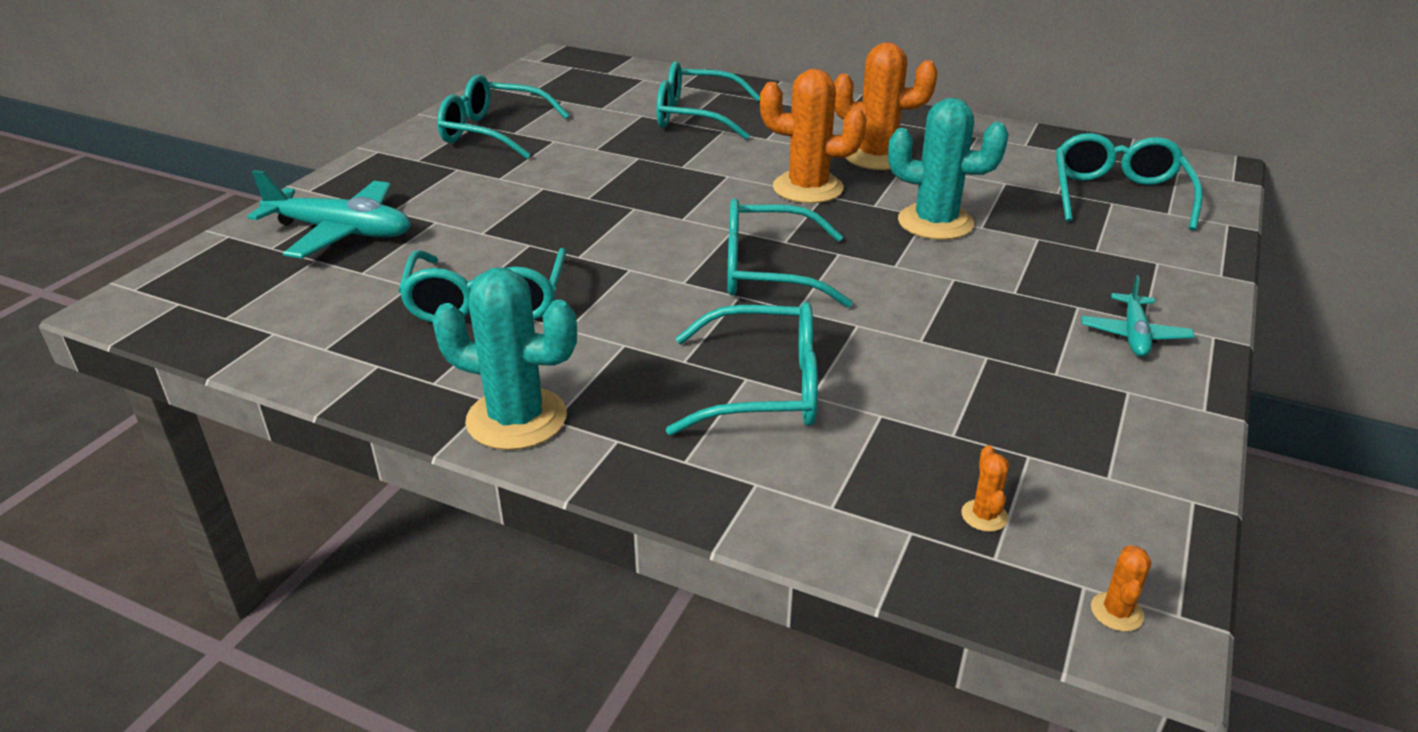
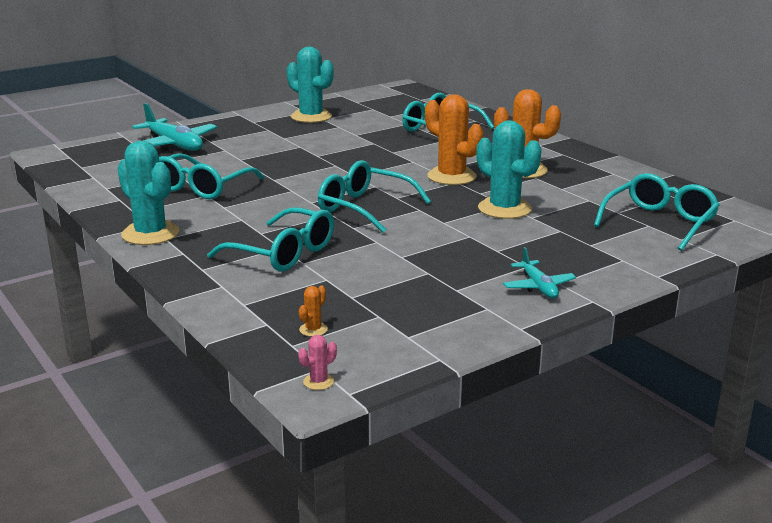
camera: 30 degrees right, 10 degrees down
(494, 132) = (311, 117): turquoise glasses -> turquoise cactus
(1116, 612) = (318, 381): orange cactus -> pink cactus
(1134, 335) = (538, 287): turquoise plane -> turquoise plane turned 60 degrees counterclockwise

